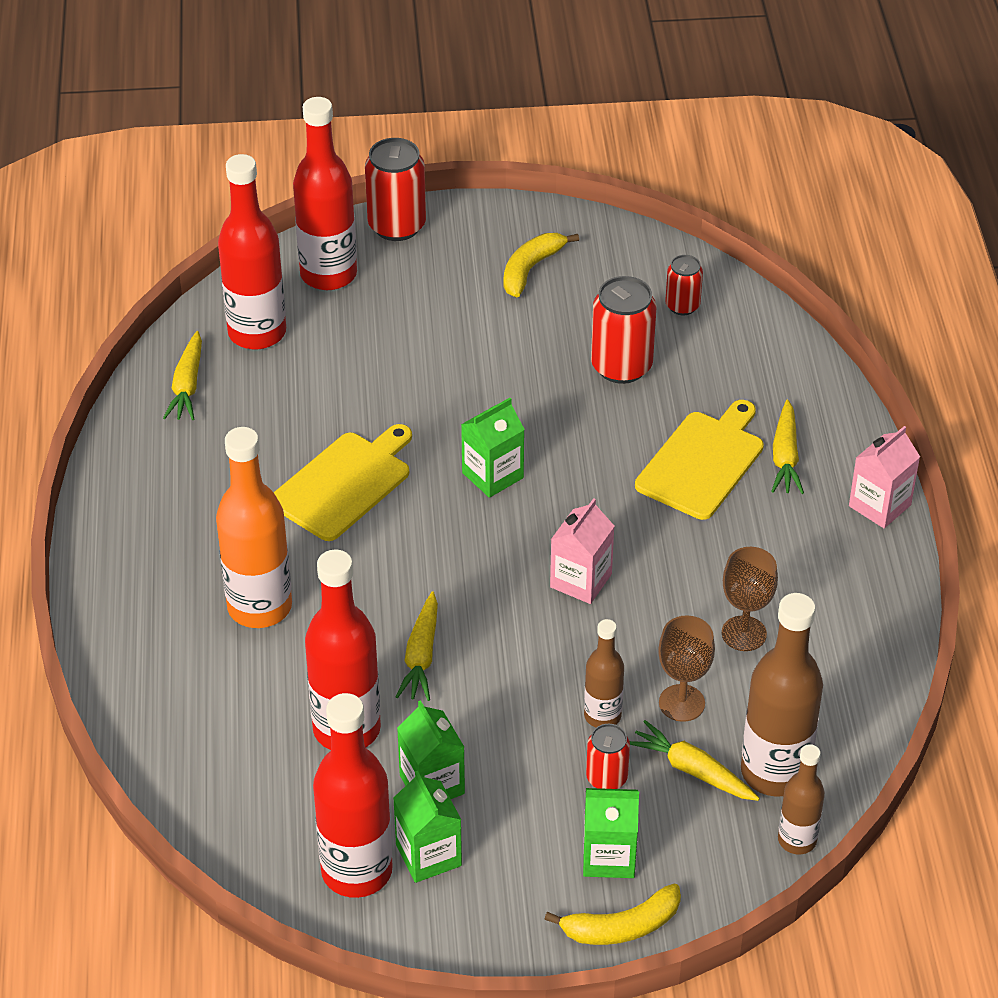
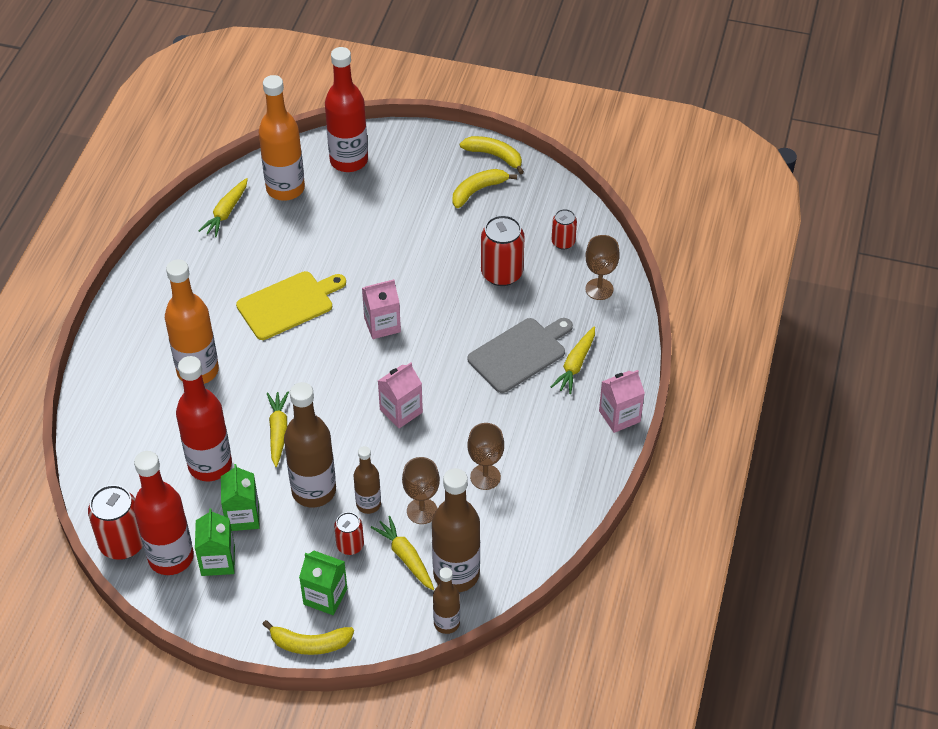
camera: 20 degrees right, 5 degrees up
(257, 333) = (285, 188): red bottle -> orange bottle
(397, 226) = (408, 138): red can -> red can (122, 543)
(421, 656) = (278, 431): yellow carrot -> yellow carrot turned 150 degrees clockwise
(492, 475) = (382, 325): green carton -> pink carton
(515, 720) = (314, 491): none -> brown bottle
(529, 220) = (494, 156): none -> yellow banana
(703, 462) = (520, 353): yellow cutting board -> grey cutting board
(763, 352) = (599, 289): none -> brown goblet

